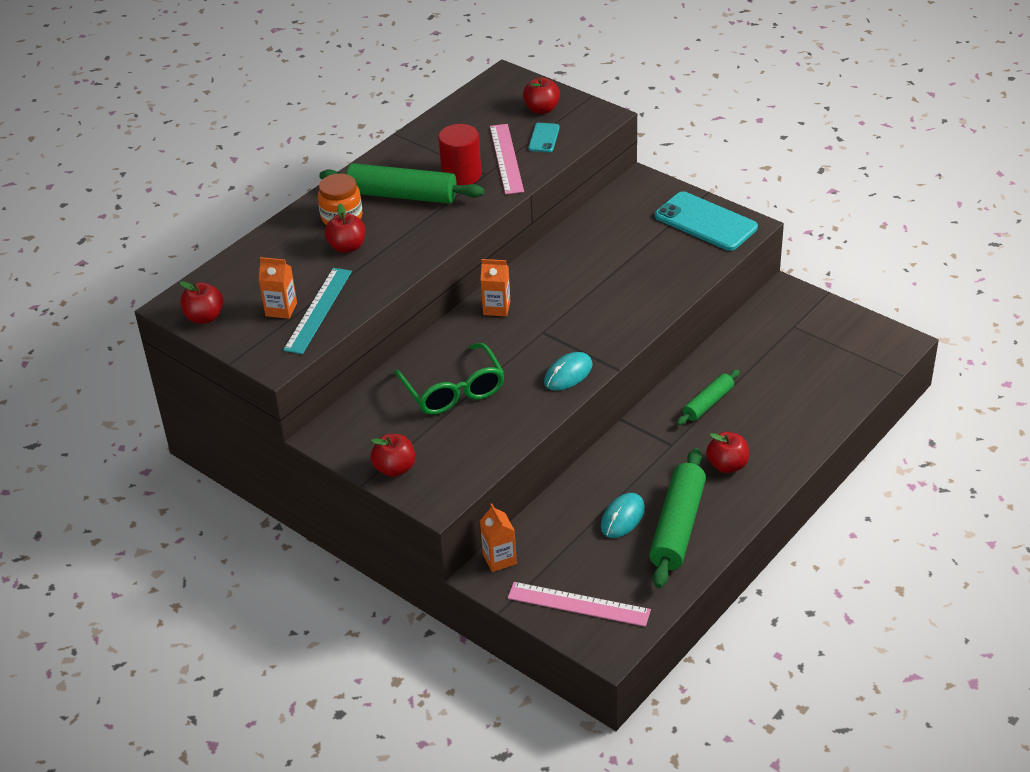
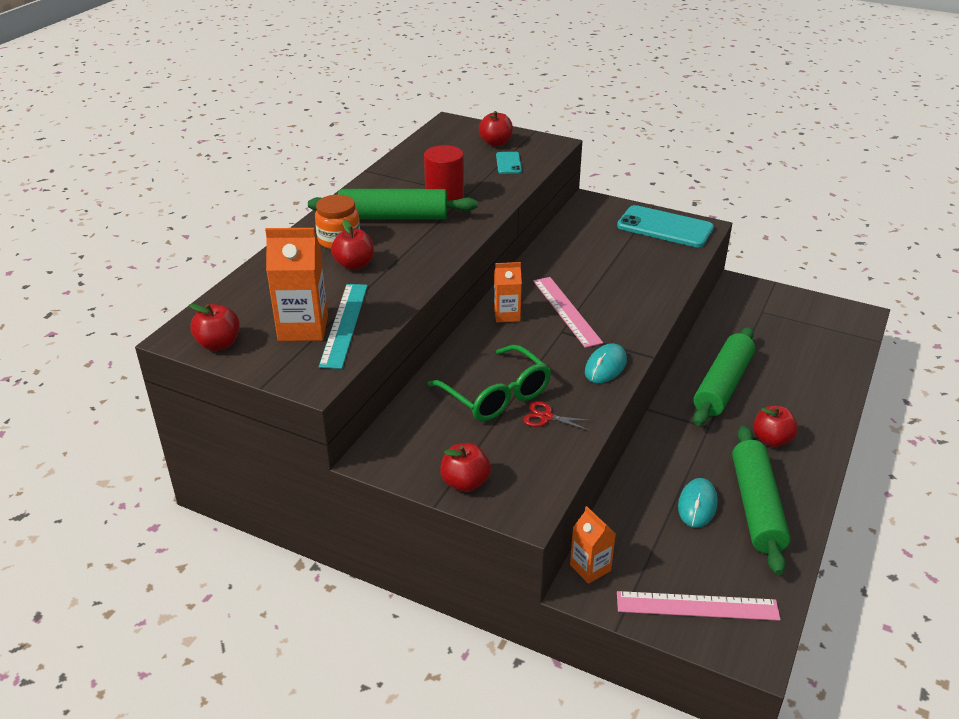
camera: 15 degrees left, 5 degrees down
(281, 309) = (303, 328): orange carton -> orange carton, size x1.61
(490, 417) = (546, 417): none -> red scissors
(506, 158) = (481, 181): pink ruler -> pink ruler (566, 311)
(708, 403) = (722, 385): green rolling pin -> green rolling pin, size x1.76

